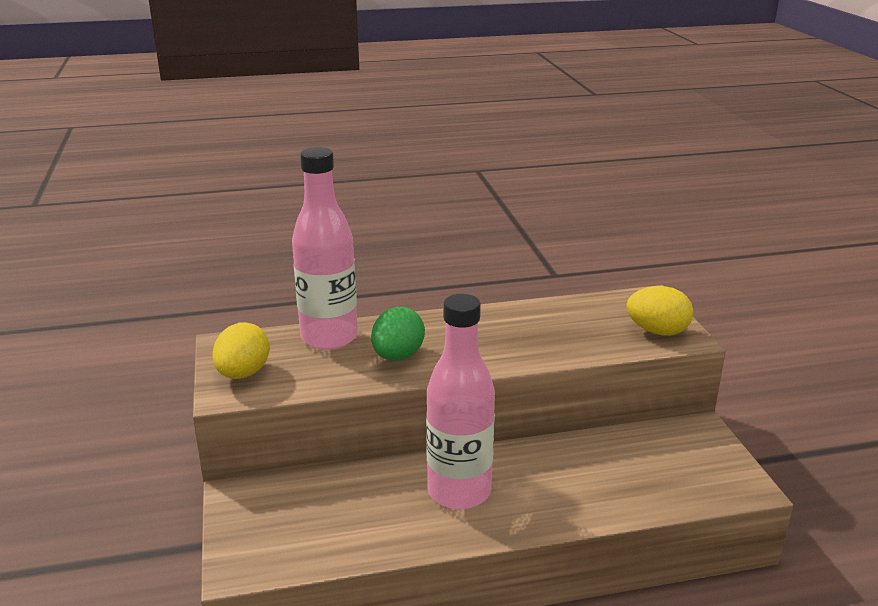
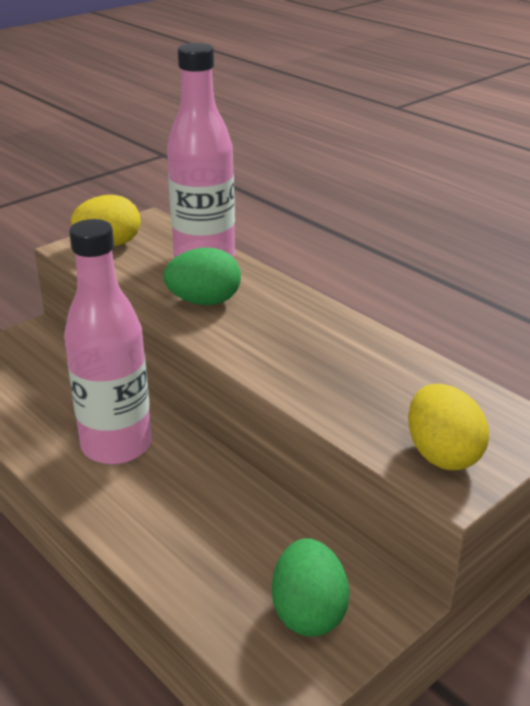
camera: 60 degrees right, 5 degrees up
(692, 460) = (308, 612): none -> green egg

